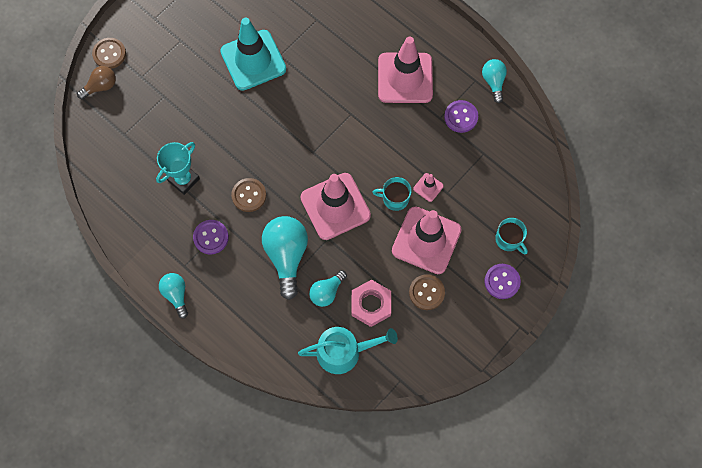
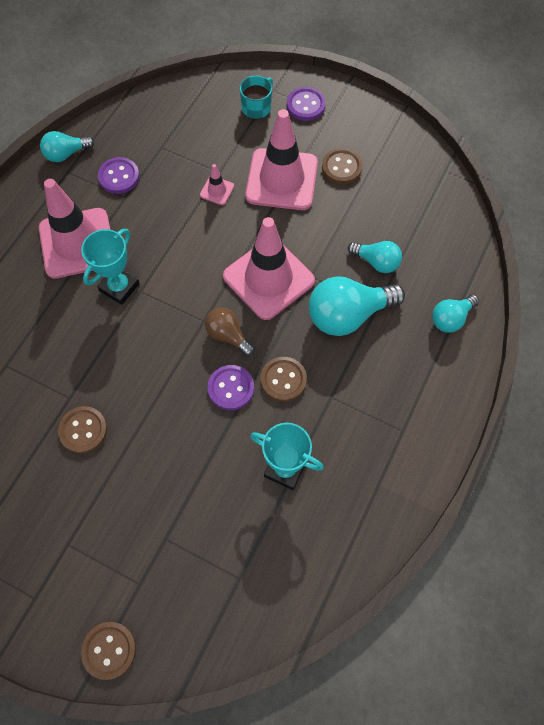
camera: 105 degrees left, 5 degrees down
(101, 86) = (168, 643): brown light bulb -> brown light bulb (228, 335)
(176, 294) = (443, 428): turquoise light bulb -> turquoise light bulb (451, 319)
(211, 237) = (354, 409): purple button -> purple button (231, 388)
(253, 60) = (83, 430): turquoise traffic cone -> brown button
(344, 352) = (437, 229): turquoise watering can -> none
(358, 100) = (119, 287): none -> turquoise trophy
(371, 304) = (375, 216): pink nut -> none
(395, 198) = (240, 220): turquoise mug -> none

